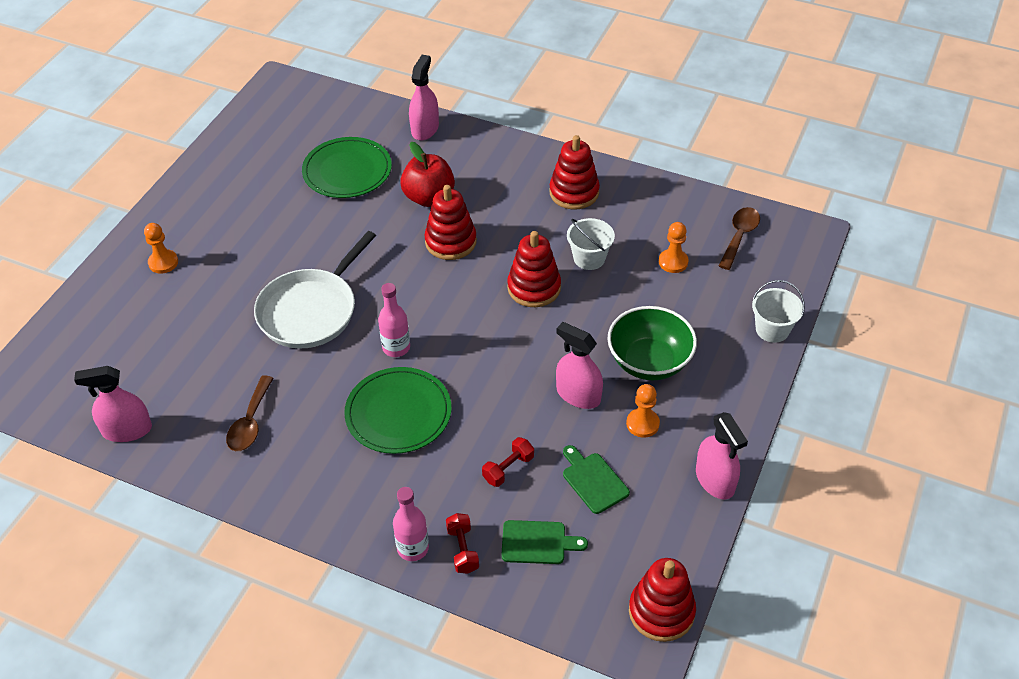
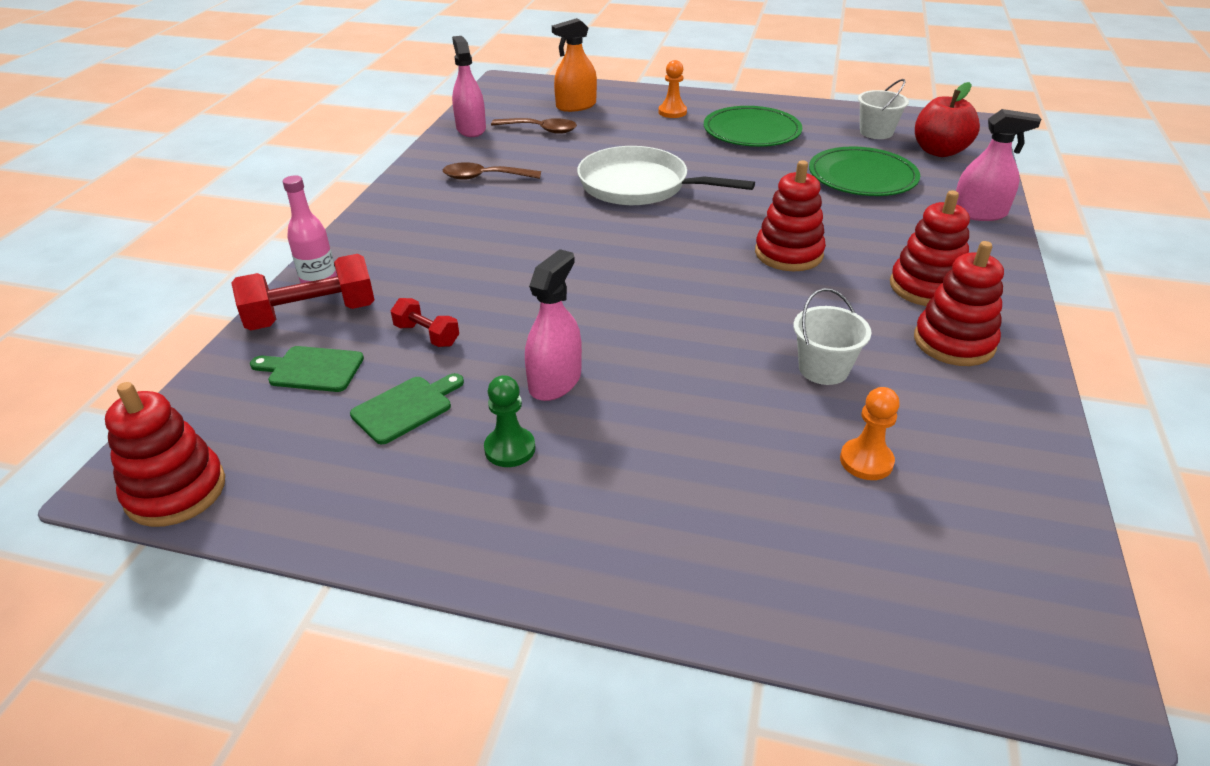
camera: 80 degrees right, 10 degrees down
(109, 335) = (576, 106): none -> orange spray bottle
(396, 348) = (601, 239): pink bottle -> none
(398, 413) = (505, 252): green plate -> green plate (751, 131)
(429, 197) = (856, 230): red apple -> red apple (939, 151)
(462, 550) = (312, 315): red dumbbell -> red dumbbell, size x1.86
(534, 288) = (739, 325): red stacking toy -> red stacking toy (926, 287)
(537, 543) = (312, 369): green cutting board -> green cutting board turned 105 degrees clockwise
(642, 424) = (510, 449): orange pawn -> green pawn
(649, 362) = (633, 447): green bowl -> none
(715, 480) = (402, 540): pink spray bottle -> none
(739, 236) = (987, 550): brown spoon -> brown spoon (541, 130)
(772, 329) = (760, 611): white bucket -> white bucket (876, 132)

